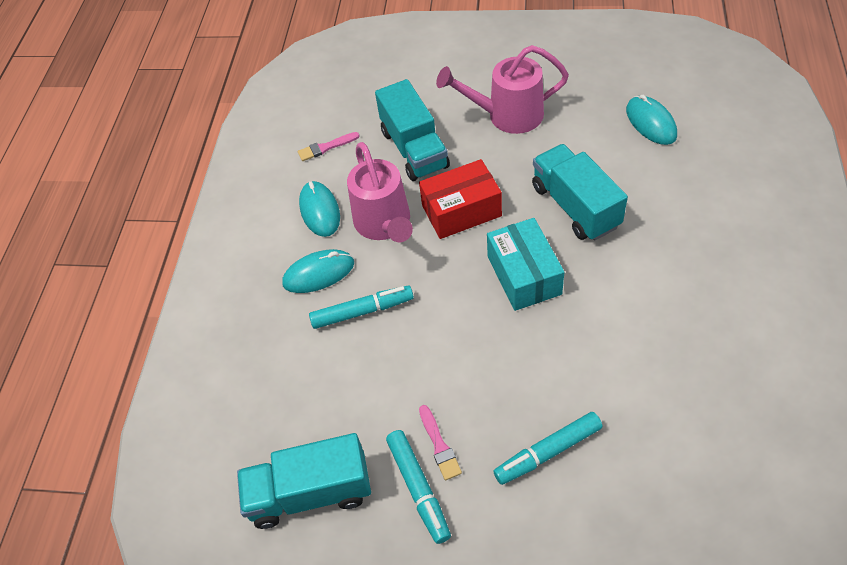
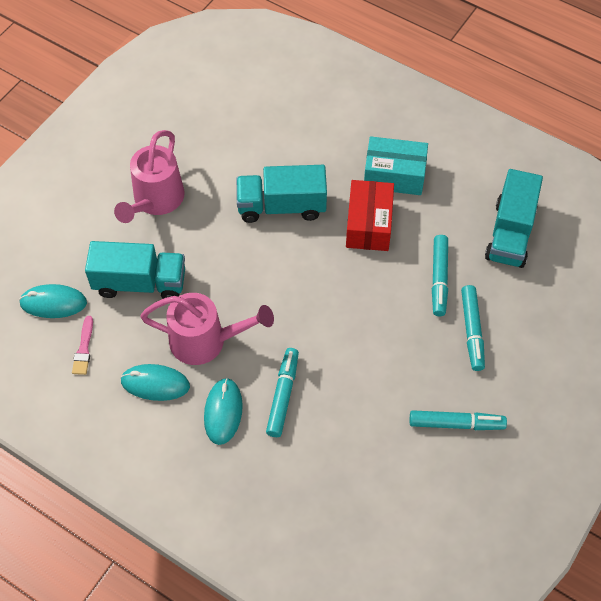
camera: 70 degrees left, 5 degrees up
(310, 492) = (421, 498): turquoise truck -> turquoise truck (510, 233)
(439, 445) = (430, 395): pink brush -> none
(461, 211) = (231, 281): red box -> red box (368, 224)
(524, 275) = (321, 271): turquoise box -> turquoise box (394, 175)
(593, 387) = (439, 279): none -> turquoise marker
(651, 123) = (237, 117): turquoise mouse -> turquoise mouse (53, 303)

